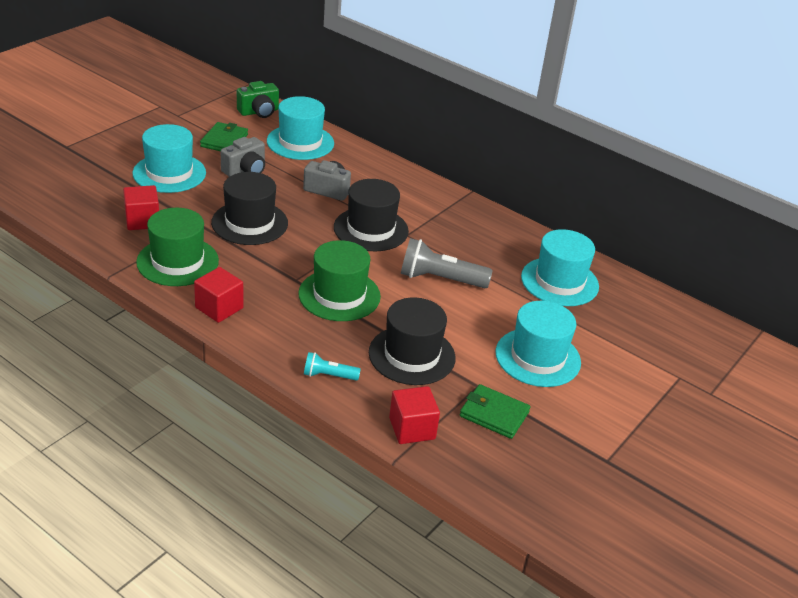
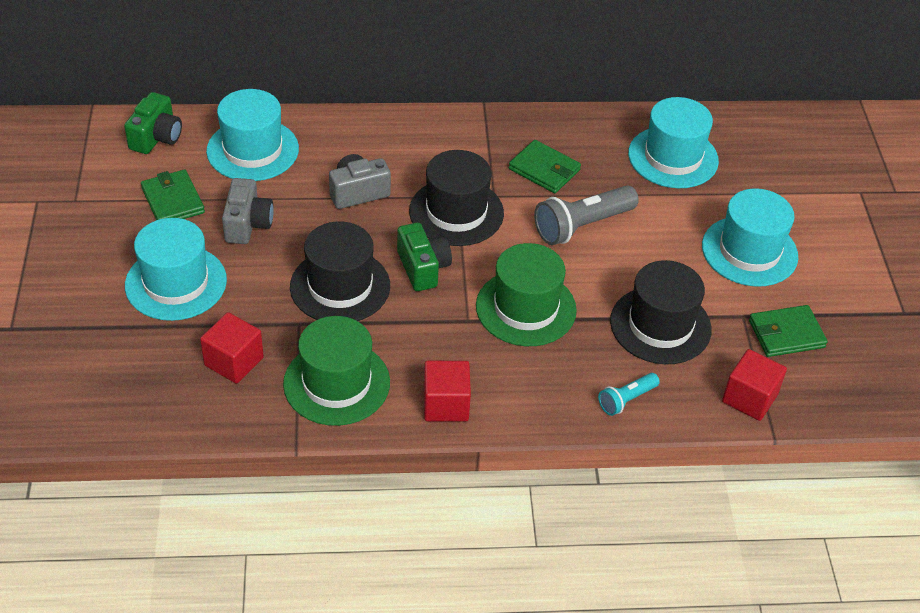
camera: 40 degrees left, 10 degrees up
(309, 242) = (423, 268): none -> green camera
(459, 240) = (544, 169): none -> green wallet

